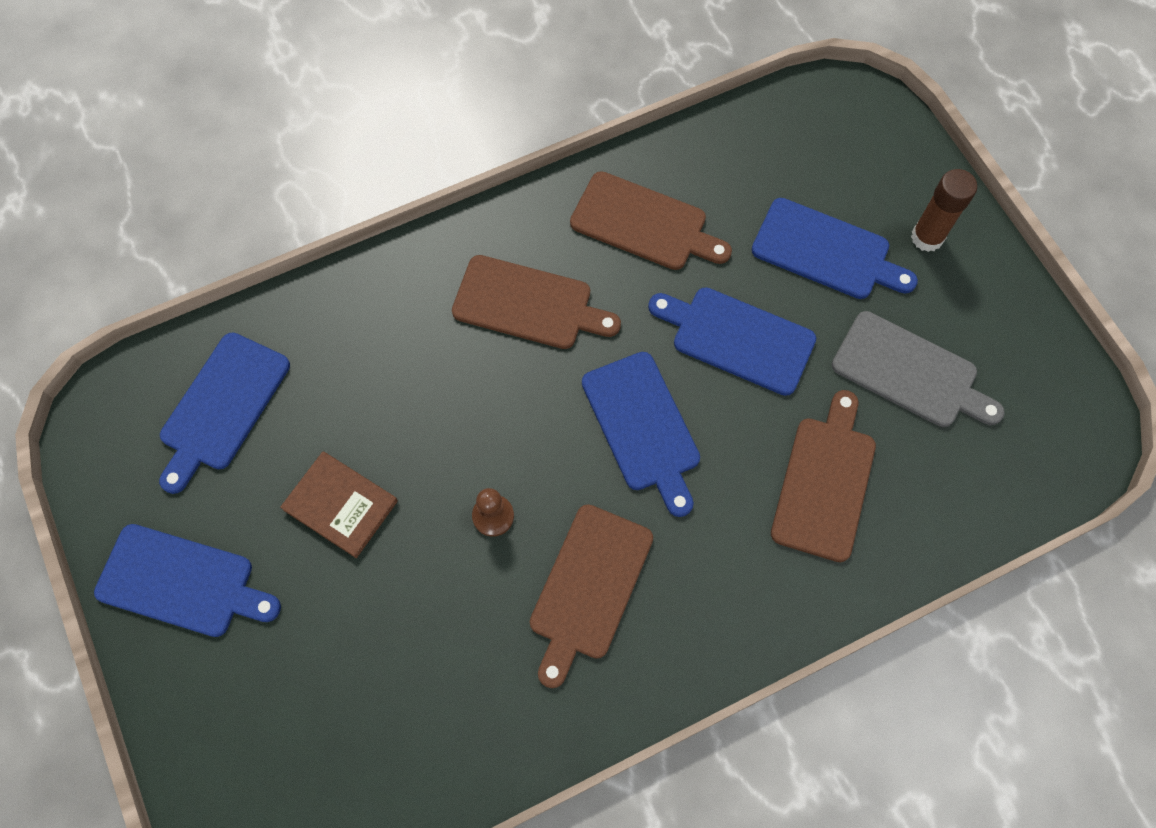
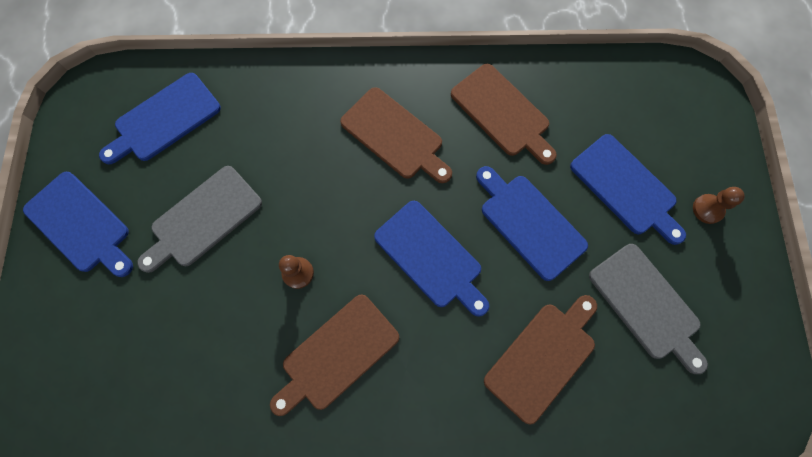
camera: 25 degrees right, 5 degrees up
(340, 505) = (203, 219): brown book -> grey cutting board
(643, 427) = (431, 257): blue cutting board -> blue cutting board turned 45 degrees counterclockwise
(927, 237) = (707, 209): brown glue stick -> brown pawn

